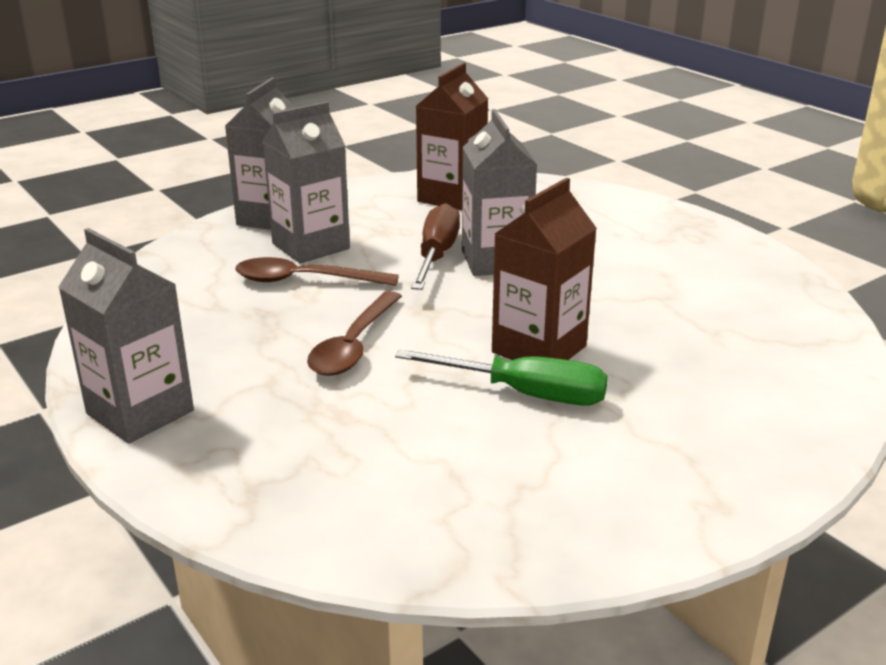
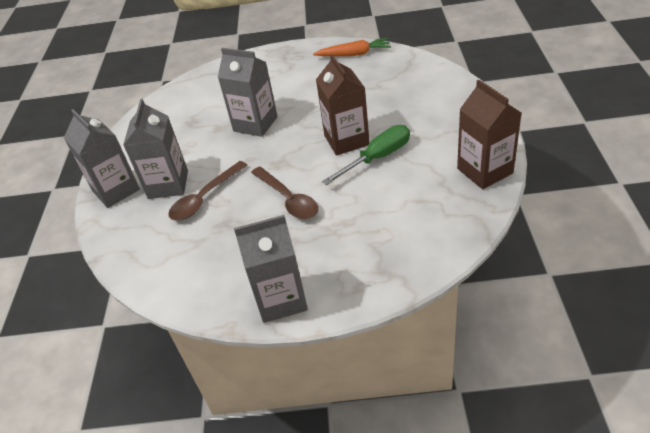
camera: 50 degrees left, 15 degrees up
(436, 255) = (228, 141): brown screwdriver -> none
(451, 197) = (172, 114): brown carton -> brown carton (484, 171)
(770, 281) = (354, 54): none -> orange carrot

